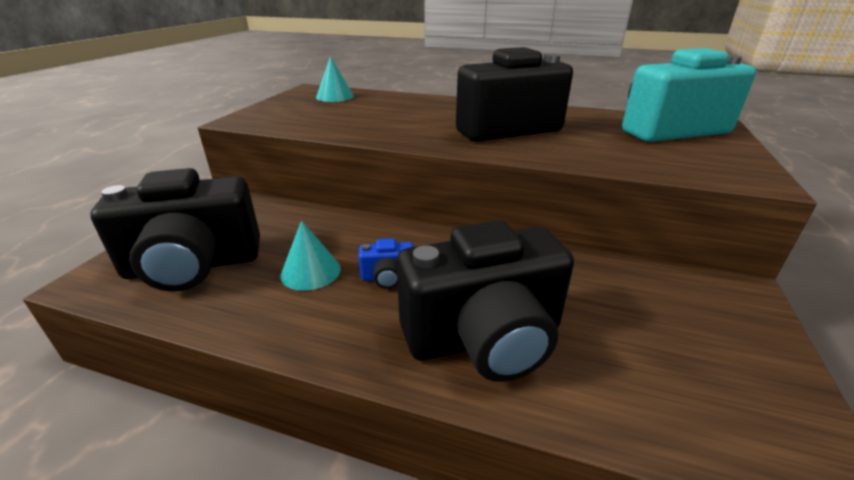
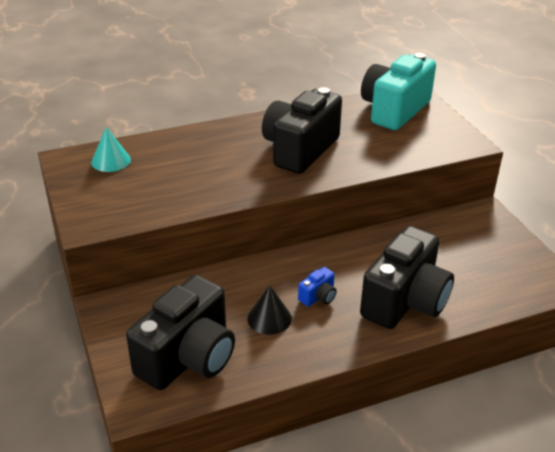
camera: 40 degrees left, 5 degrees up
(310, 271) = (269, 318): turquoise cone -> black cone

